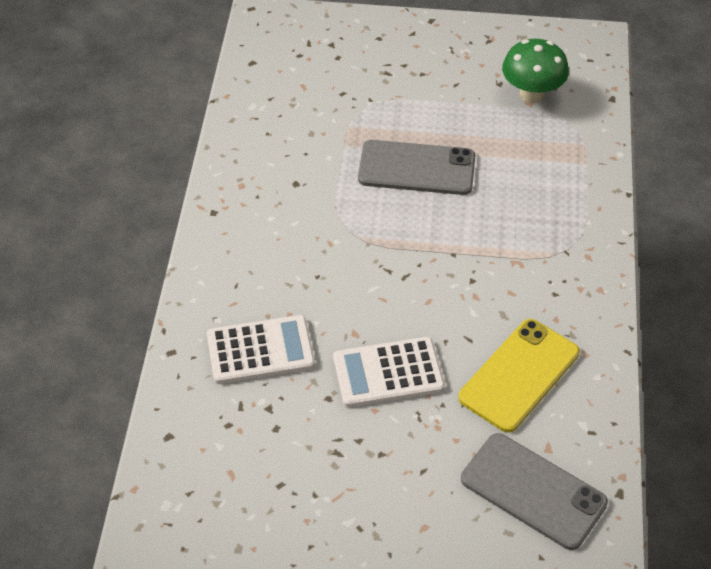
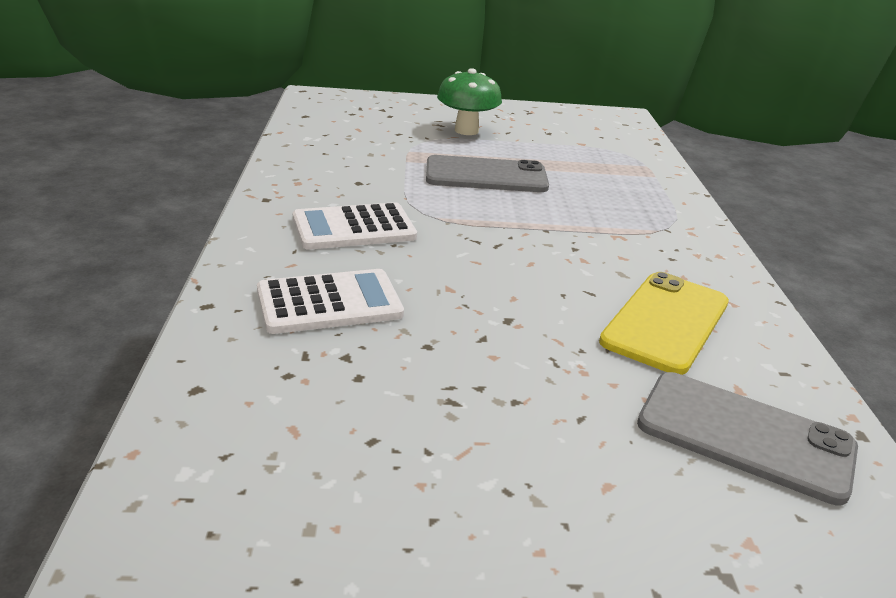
camera: 10 degrees left, 20 degrees down
(388, 373) = (501, 321): white calculator -> white calculator (354, 228)
(532, 94) = (582, 139): green mushroom -> green mushroom (466, 131)

